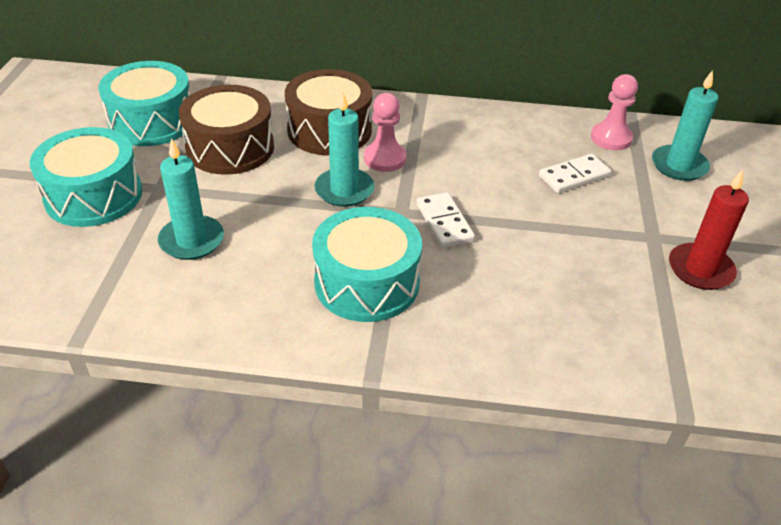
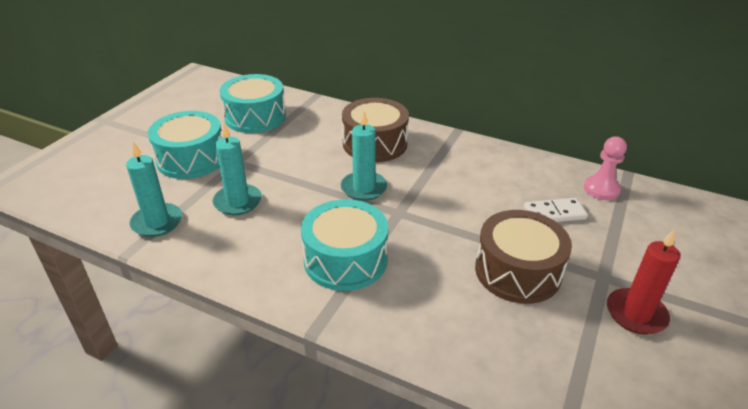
camera: 20 degrees right, 5 degrees down
(230, 148) = (298, 143): brown drum -> brown drum (517, 271)
(385, 159) = (405, 171): pink pawn -> none
(444, 222) = (428, 227): white domino -> none
(679, 166) = (654, 222): turquoise candle -> turquoise candle (157, 222)

